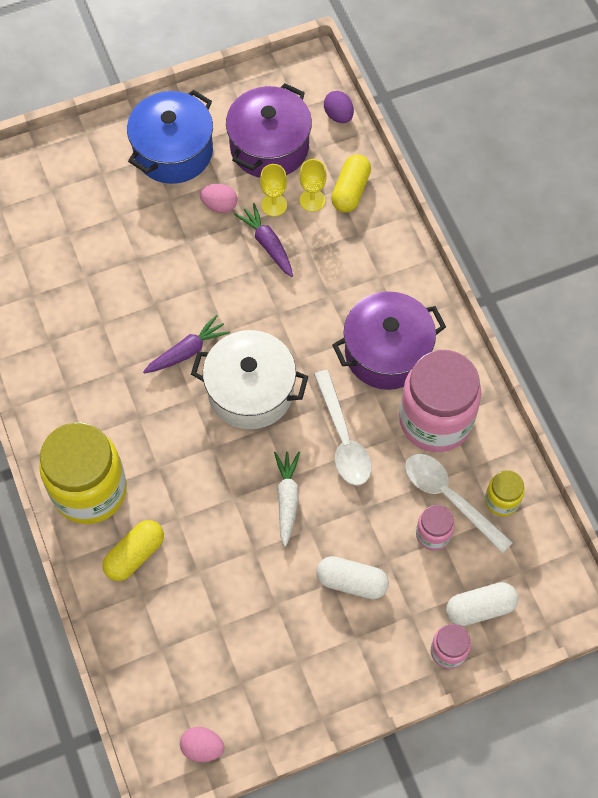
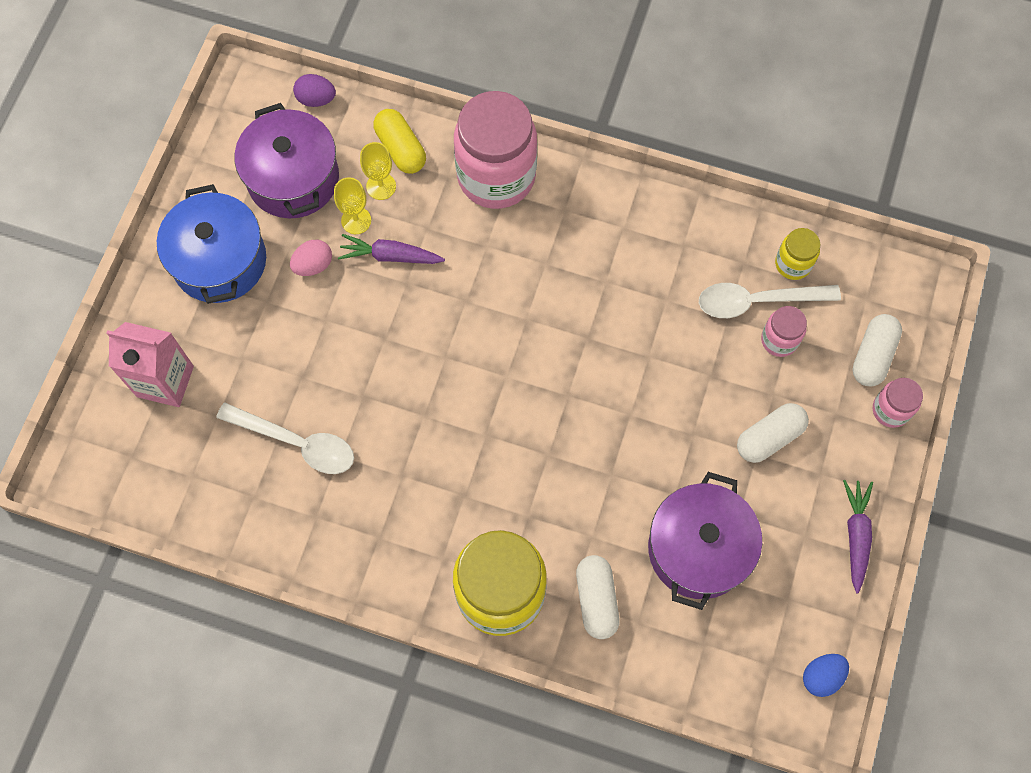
camera: 50 degrees left, 5 degrees up
(65, 186) = (165, 381): none -> pink carton
(135, 555) = (596, 600): yellow capsule -> white capsule
(187, 351) = (435, 404): purple carrot -> purple carrot (856, 535)
(202, 747) = (821, 676): pink egg -> blue egg
(250, 391) = (522, 381): white pot -> none
(287, 498) = (650, 430): white carrot -> none
(343, 438) = (632, 341): white spoon -> white spoon (297, 443)
(387, 352) = (583, 243): purple pot -> purple pot (698, 549)
(435, 420) = (678, 256): pink jar -> pink jar (496, 176)

